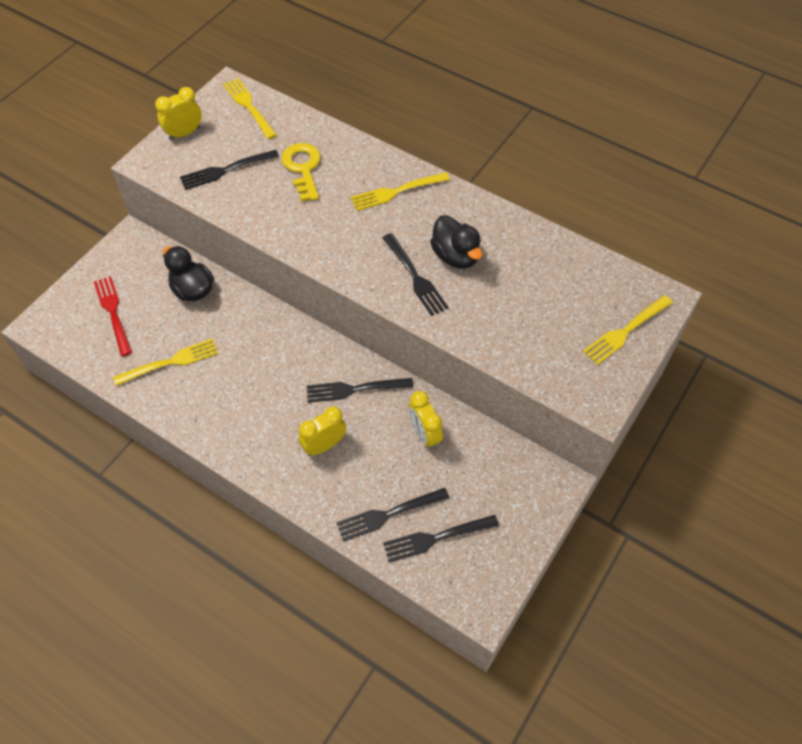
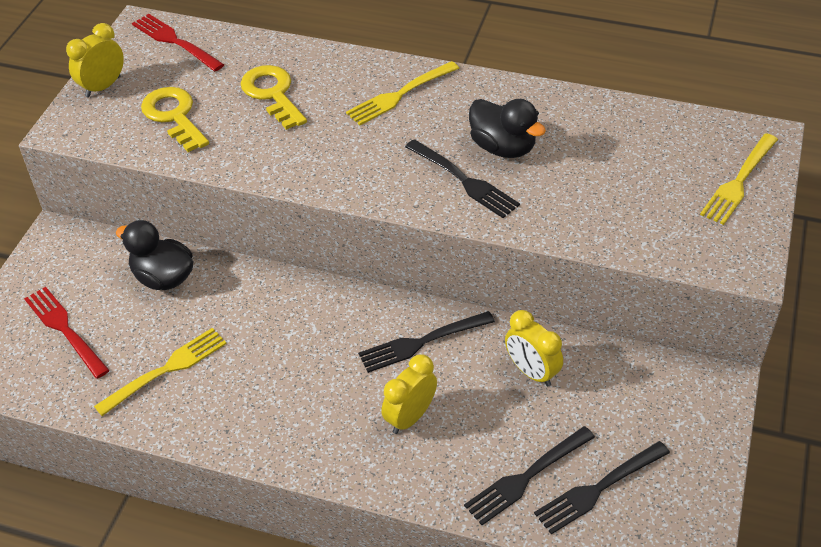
camera: 15 degrees left, 10 degrees down
(226, 170) = (174, 116): black fork -> yellow key
(249, 106) = (175, 41): yellow fork -> red fork

